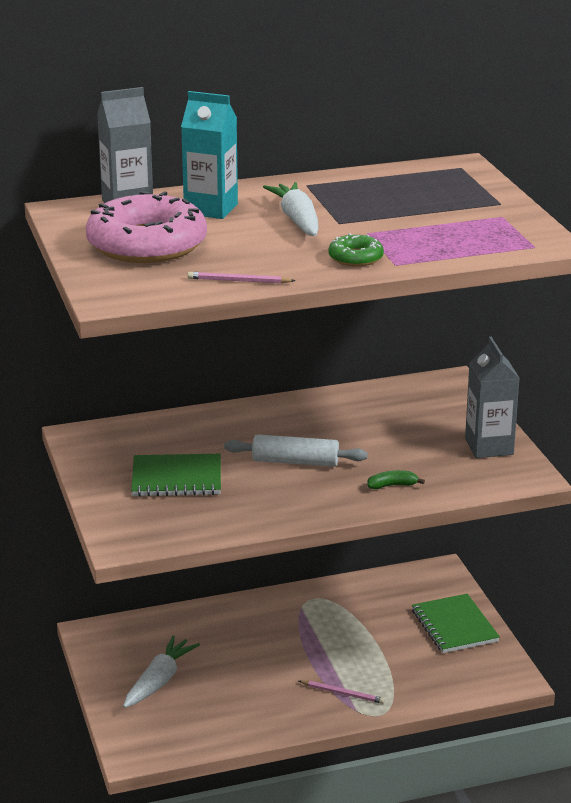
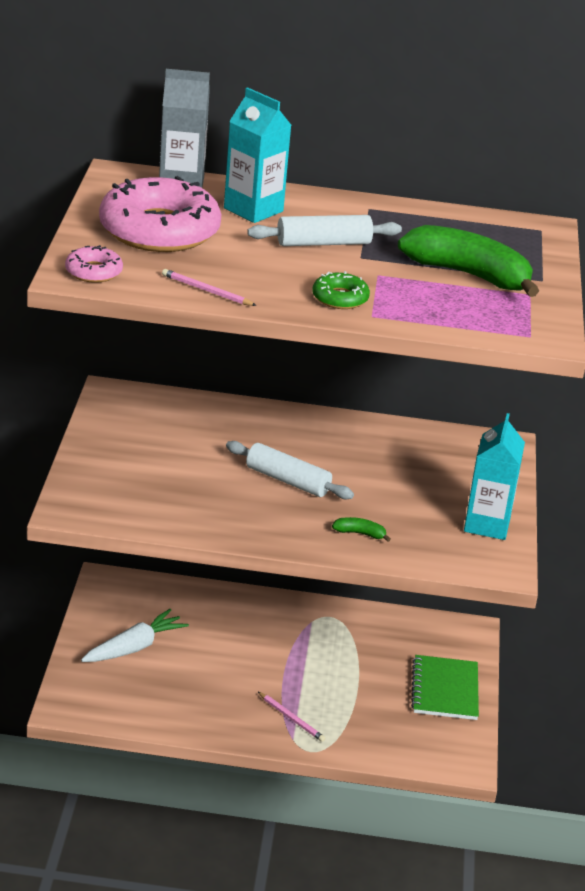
camera: 20 degrees right, 5 degrees up
(124, 291) = (93, 272): none -> pink donut
(176, 478) = (166, 462): green notebook -> none
(297, 220) = (323, 243): white carrot -> white rolling pin
(439, 214) = (468, 274): none -> green banana
(489, 447) = (487, 524): grey carton -> turquoise carton

